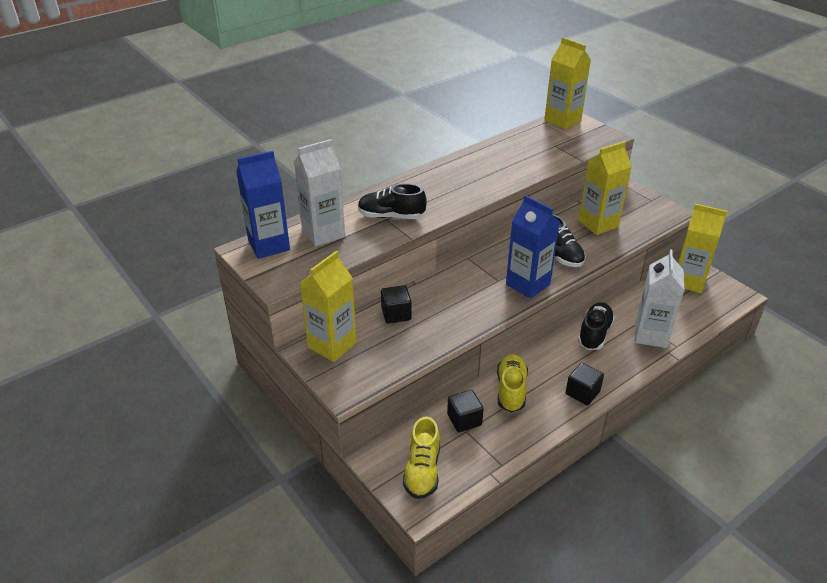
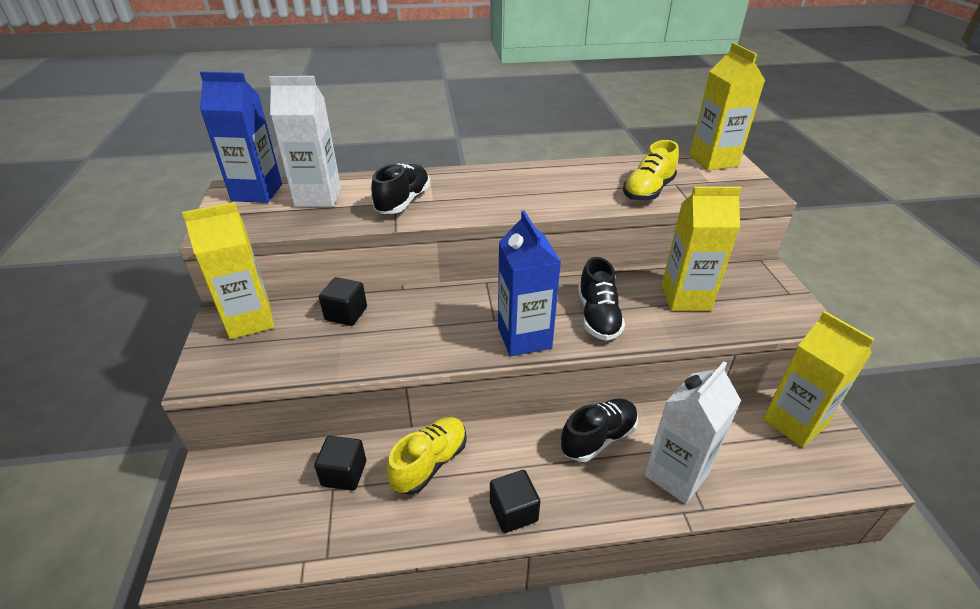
camera: 30 degrees right, 0 degrees up
(391, 216) = (403, 202): black shoe -> black shoe turned 75 degrees clockwise
(422, 470) = (239, 513): yellow shoe -> yellow shoe (648, 191)

